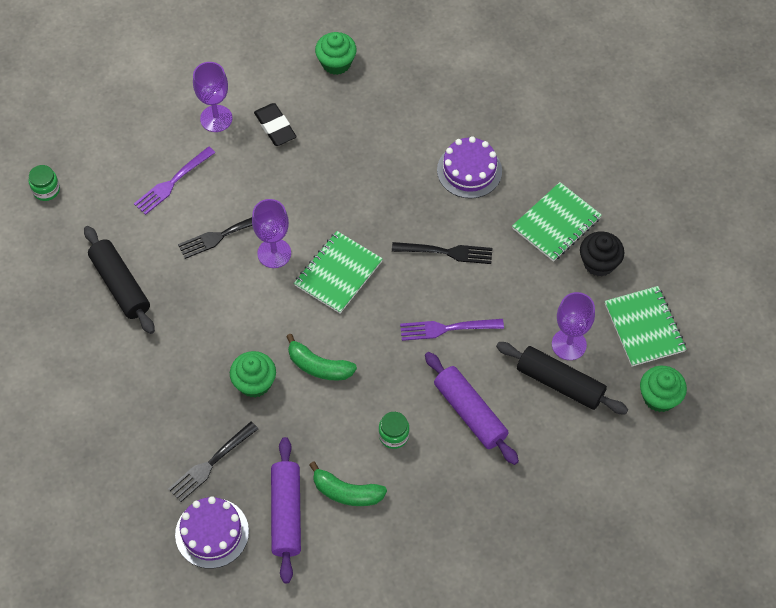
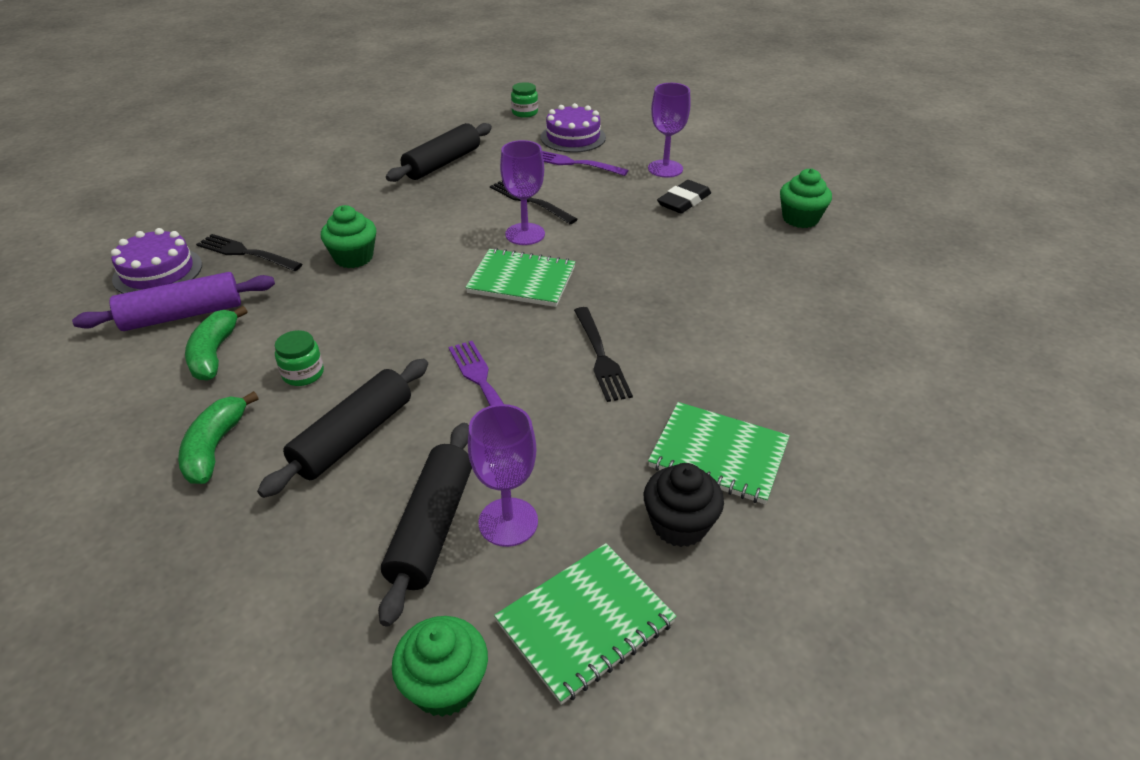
camera: 70 degrees right, 20 degrees down
(318, 366) = (389, 294): green banana -> green banana (215, 447)
(469, 170) = (740, 348): purple cake -> purple cake (573, 137)
(470, 413) = (354, 437): purple rolling pin -> black rolling pin

